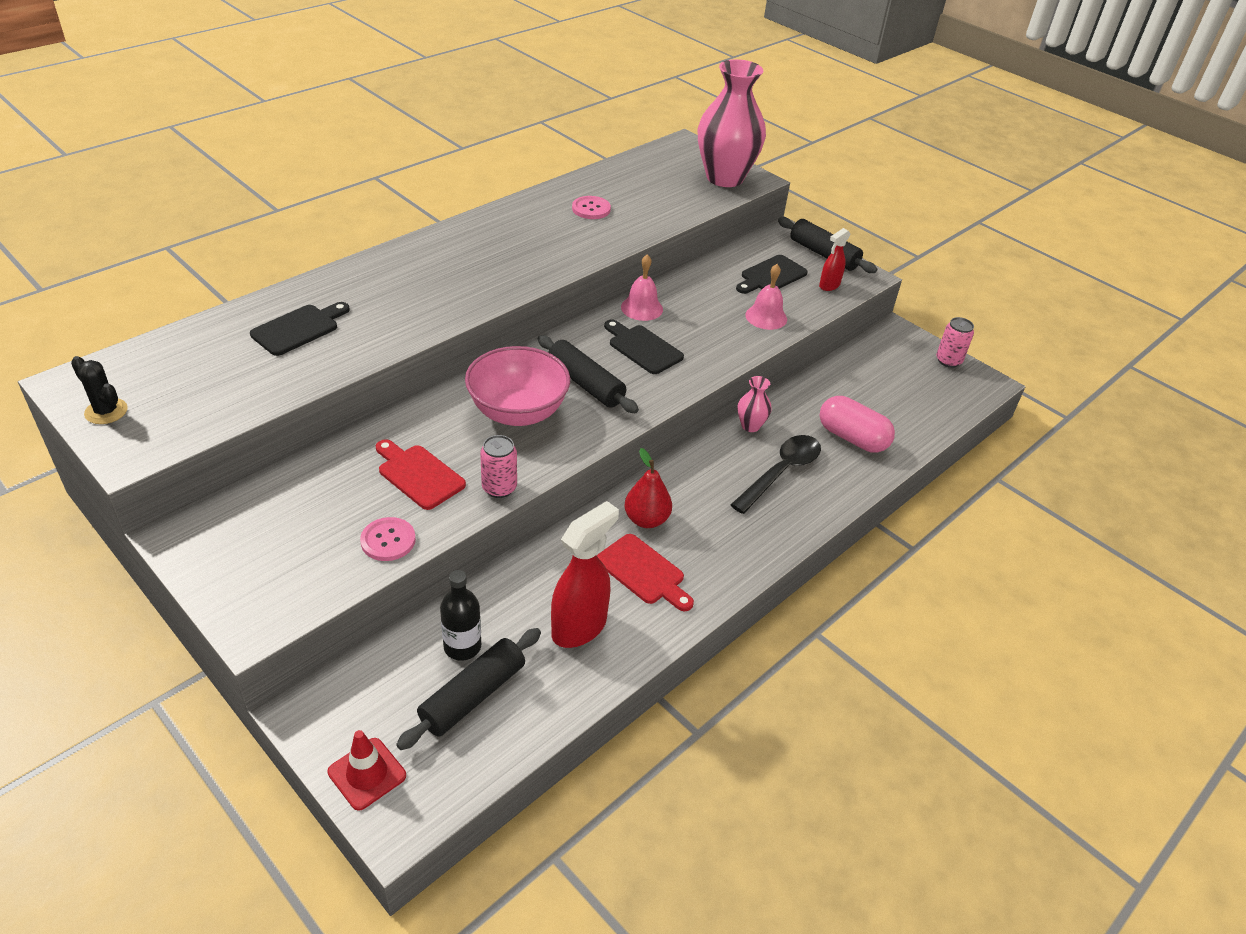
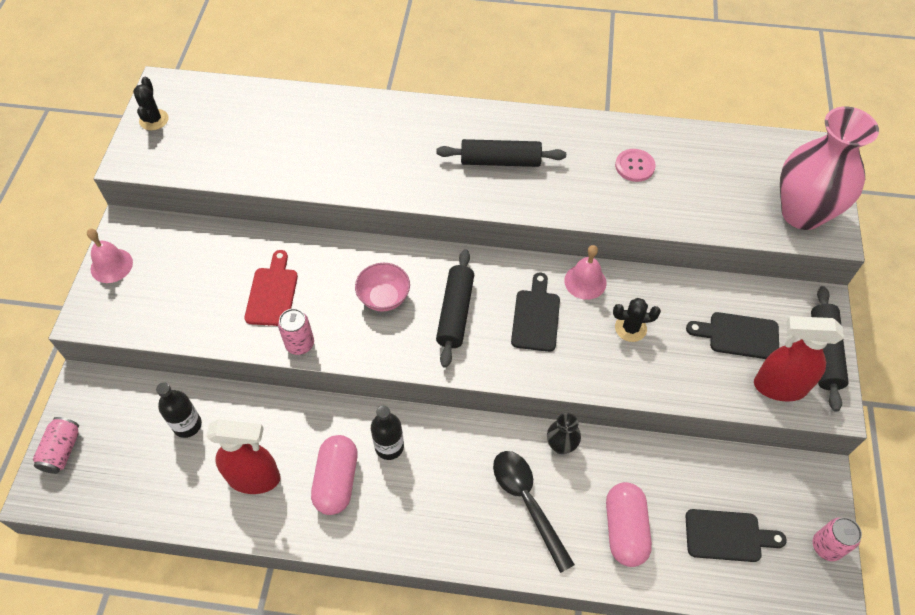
camera: 55 degrees right, 15 degrees up
(298, 329) = (309, 133): black cutting board -> black cutting board (727, 535)
(367, 774) = (62, 451): red traffic cone -> pink can
(388, 540) = (202, 324): pink button -> none
(473, 695) = (154, 460): black rolling pin -> black rolling pin (500, 161)
(518, 412) = (384, 298): pink bowl -> pink bowl, size x0.60
(643, 572) = (336, 481): red cutting board -> pink capsule
(646, 519) = (389, 447): red pear -> black bottle
(708, 313) = (630, 328): none -> black cactus
(750, 426) = (561, 445): pink vase -> black vase
(766, 317) = (674, 370): pink bell -> pink bell (111, 265)
(781, 472) = (527, 502): black spoon -> black spoon turned 120 degrees counterclockwise
(829, 285) = (779, 386): red spray bottle -> red spray bottle, size x1.78

